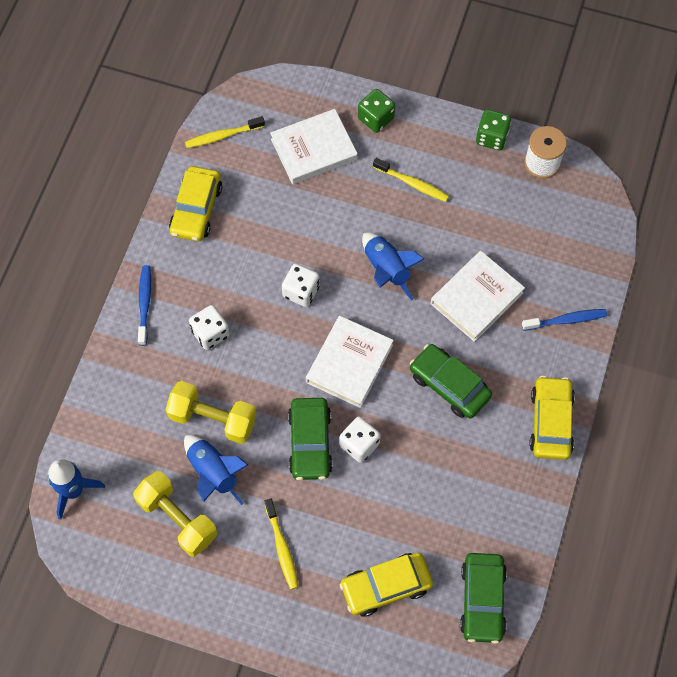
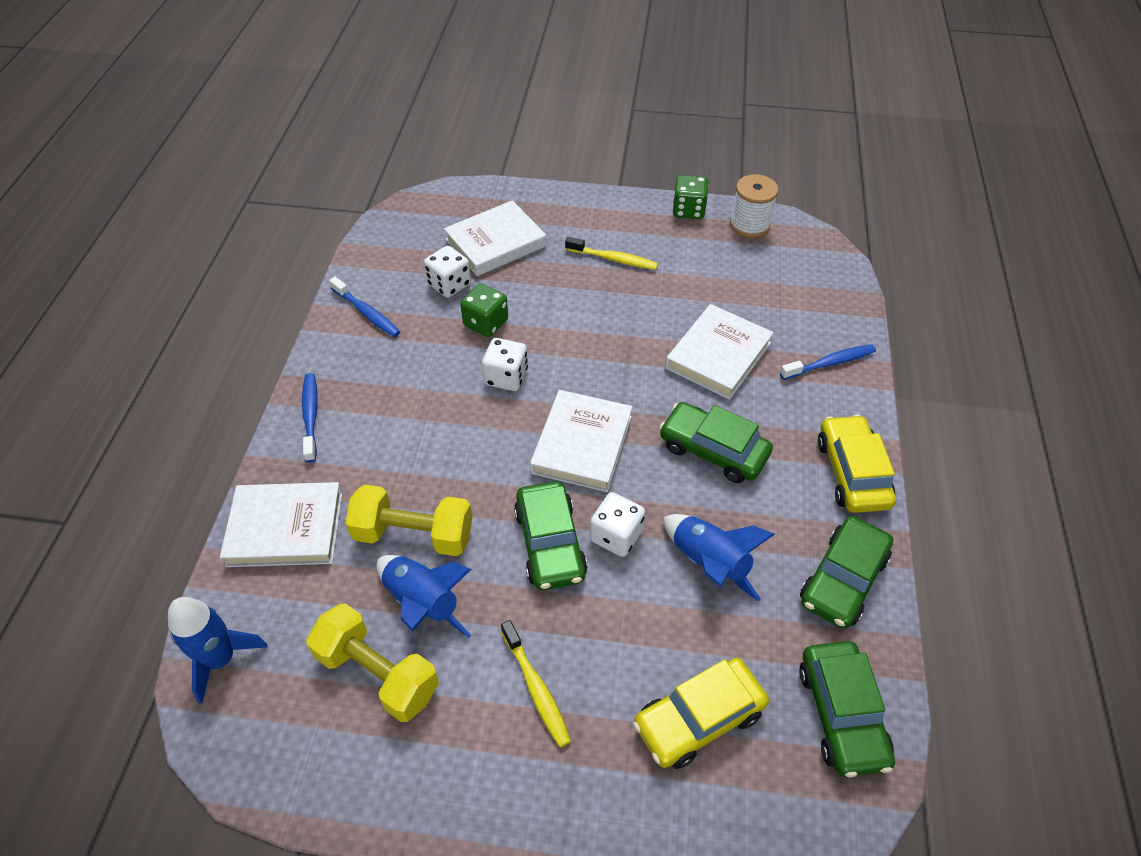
camera: 10 degrees left, 15 degrees down
(121, 398) = (286, 528): none -> white book
(196, 209) = (367, 313): yellow car -> blue toothbrush
(210, 333) = (399, 436): white dice -> white dice (449, 284)
(222, 136) = (390, 243): yellow toothbrush -> none
(376, 118) = (558, 209): green dice -> green dice (486, 323)
(386, 270) = (604, 342): blue rocket -> blue rocket (709, 563)
(515, 506) = (843, 579): none -> green car

